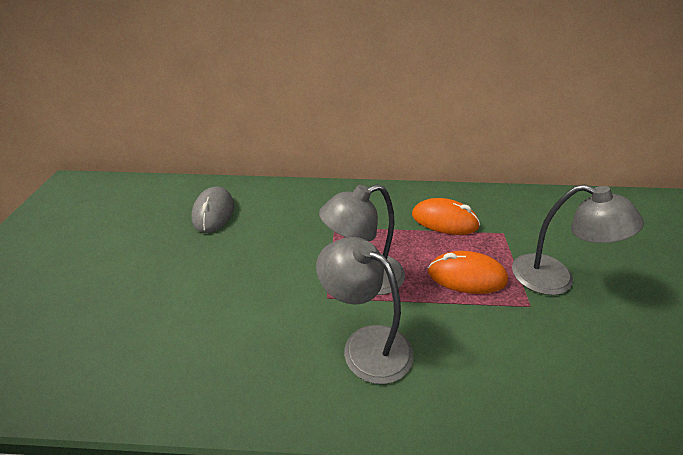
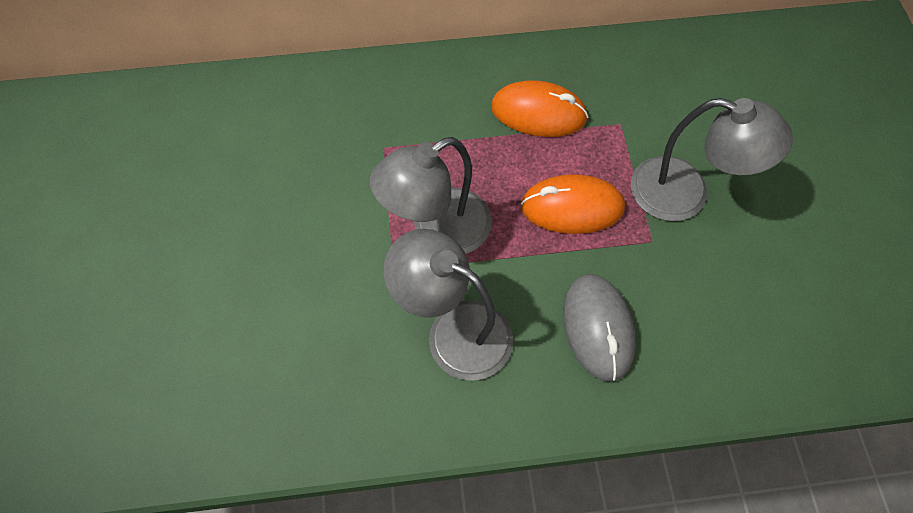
camera: 10 degrees left, 25 degrees up
(213, 213) = (197, 146): grey mouse -> grey mouse (598, 328)

